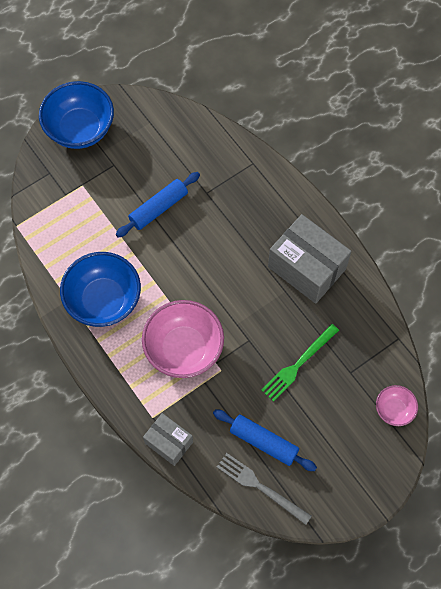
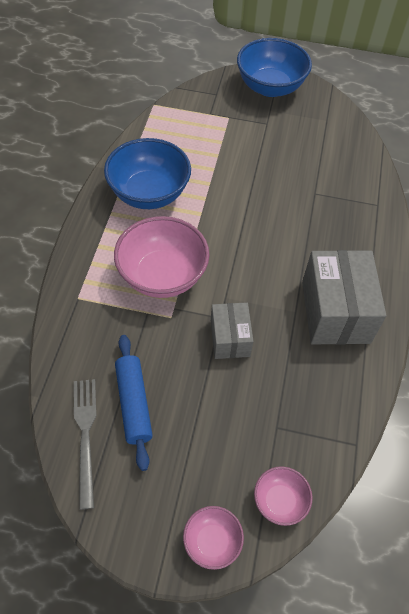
camera: 45 degrees right, 10 degrees down
(158, 208) = (265, 173): blue rolling pin -> none
(169, 442) = (65, 327): grey box -> grey box (230, 338)
(298, 364) = (238, 375): green fork -> none
(385, 466) = (212, 541): none -> pink bowl

